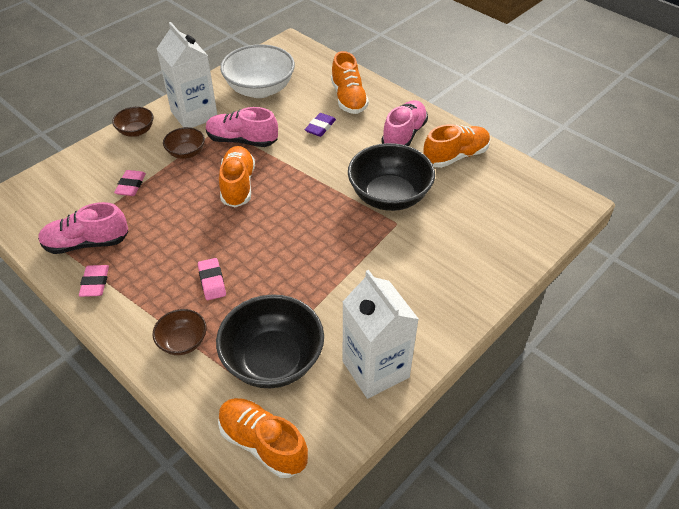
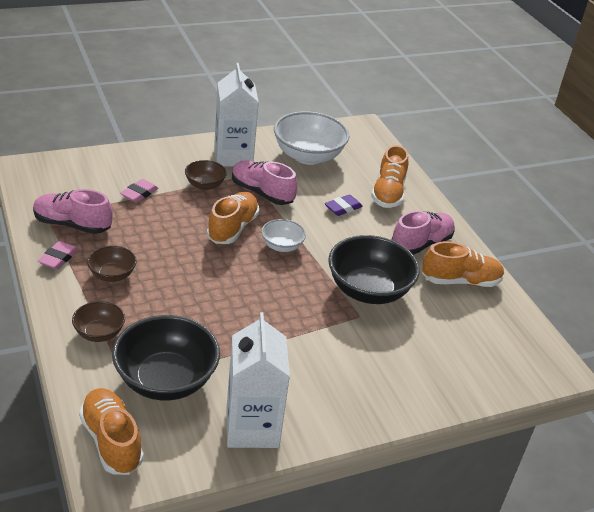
camera: 20 degrees right, 10 degrees down
(136, 131) = (173, 152): brown bowl -> brown bowl (112, 275)
(212, 281) = (156, 296): pink eraser -> none
(291, 185) = (282, 246): none -> white bowl

